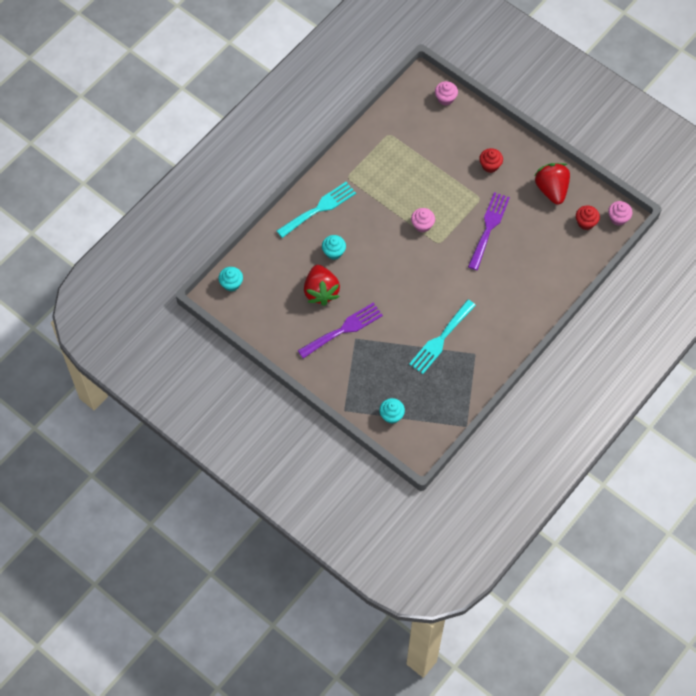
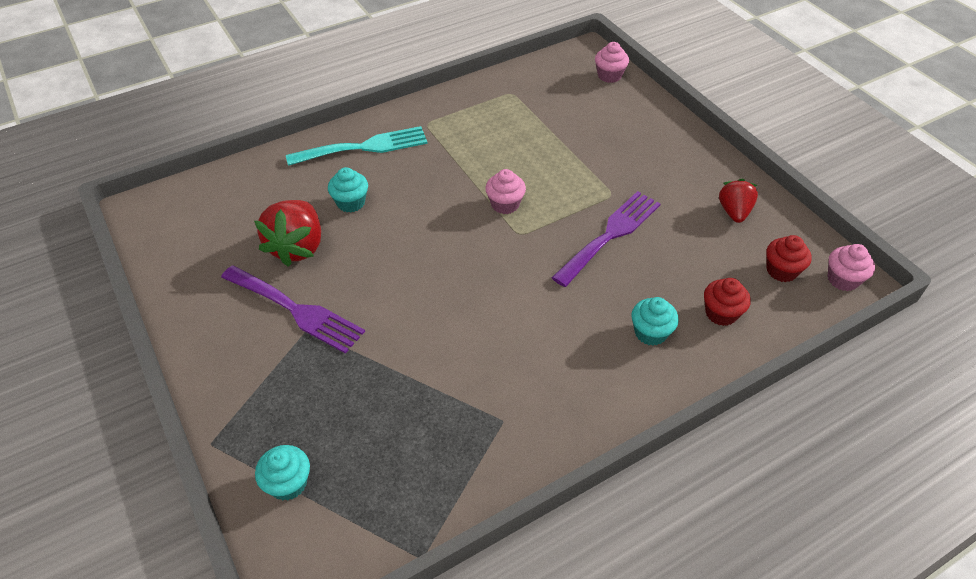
camera: 20 degrees right, 15 degrees down
(231, 284) = (176, 201): turquoise cupcake -> turquoise cupcake (650, 333)
(343, 329) = (296, 310): purple fork -> purple fork turned 45 degrees clockwise
(440, 339) = (451, 376): turquoise fork -> none
(490, 165) = (644, 160): red cupcake -> red cupcake (721, 313)
(551, 189) = (734, 212): red strawberry -> red strawberry, size x0.62

